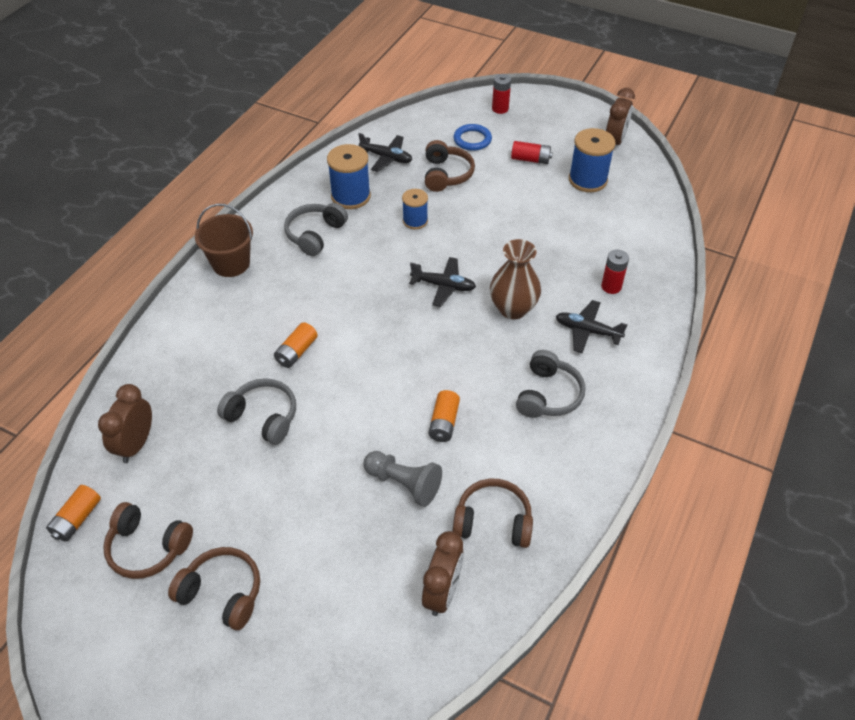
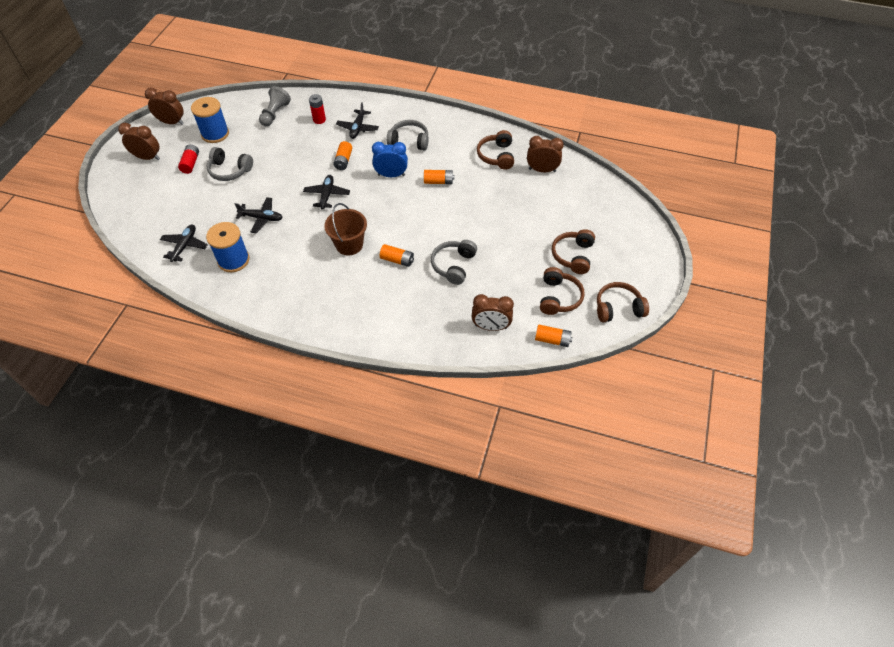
camera: 100 degrees left, 5 degrees up
(231, 263) = (315, 319): brown bucket -> brown bucket (349, 244)
(315, 234) = (279, 273): grey headphones -> grey headphones (229, 170)
(404, 483) = (484, 193): grey pawn -> grey pawn (275, 114)
(415, 221) = (261, 218): blue spool -> black plane
(446, 174) = (207, 207): brown headphones -> brown headphones (618, 308)
(471, 363) = (391, 175): none -> blue clock
(472, 140) = (164, 197): blue ring -> none
(500, 109) = (123, 185): red battery -> none
(513, 309) = (343, 160): brown vase -> orange battery
(547, 124) = (147, 157): none -> brown clock

